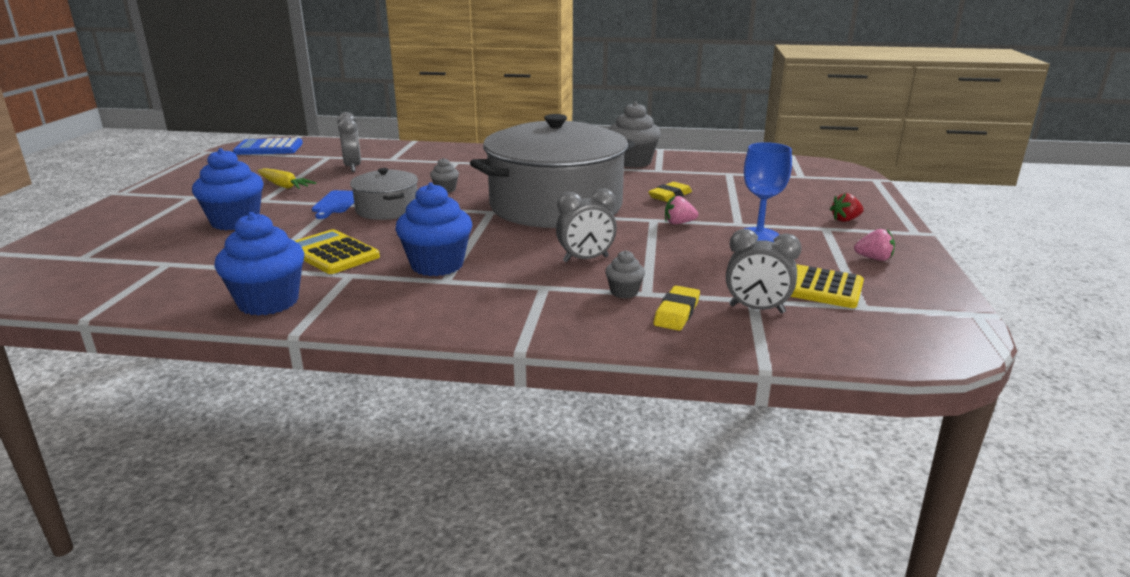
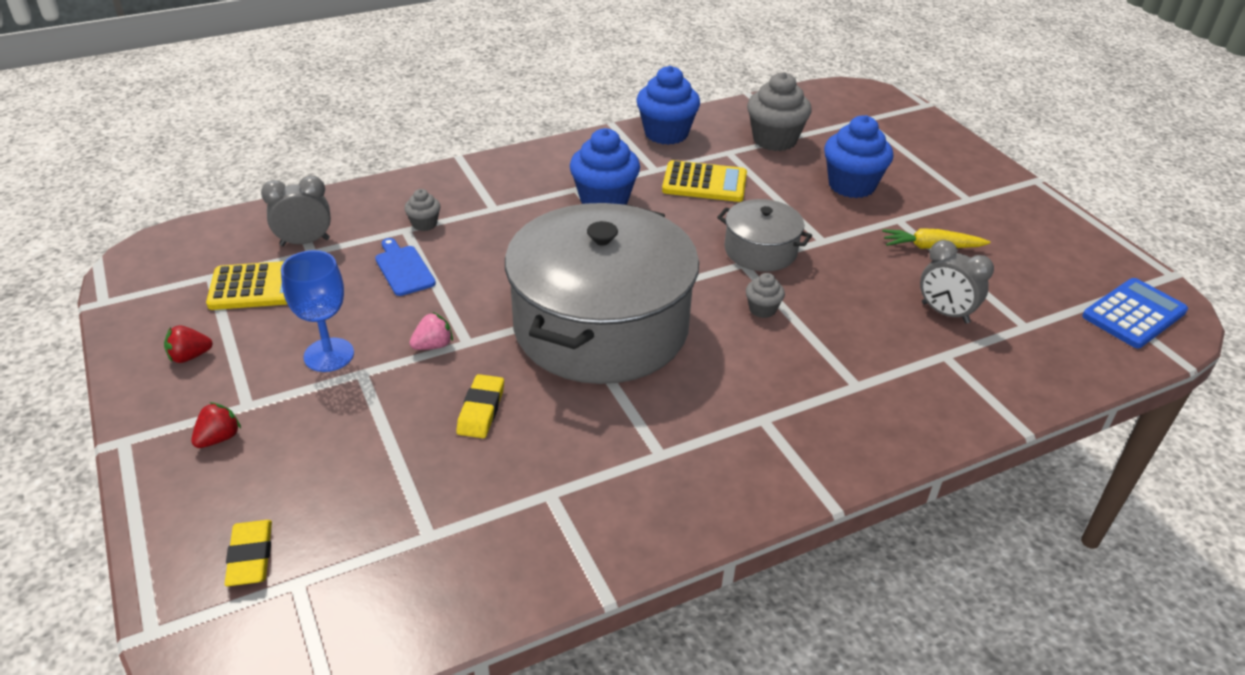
camera: 145 degrees right, 15 degrees up
(336, 203) = (824, 240): blue cutting board -> blue cutting board (403, 269)
(586, 259) = (487, 250): grey clock -> none
(633, 162) = (612, 508): grey cupcake -> grey cupcake (774, 140)
(676, 313) = (369, 217): yellow eraser -> yellow eraser (251, 556)
(874, 259) = (190, 356): pink strawberry -> red strawberry

